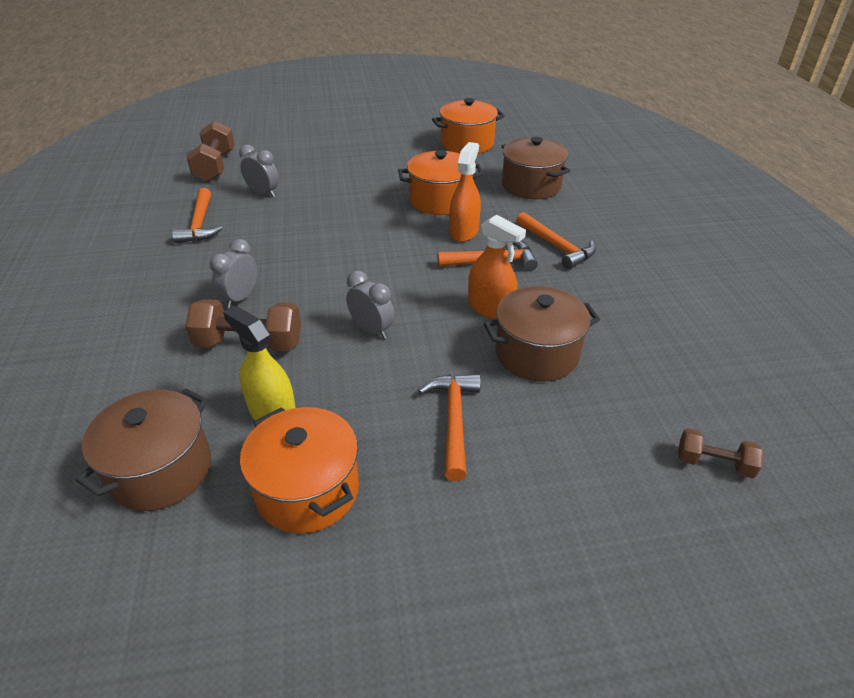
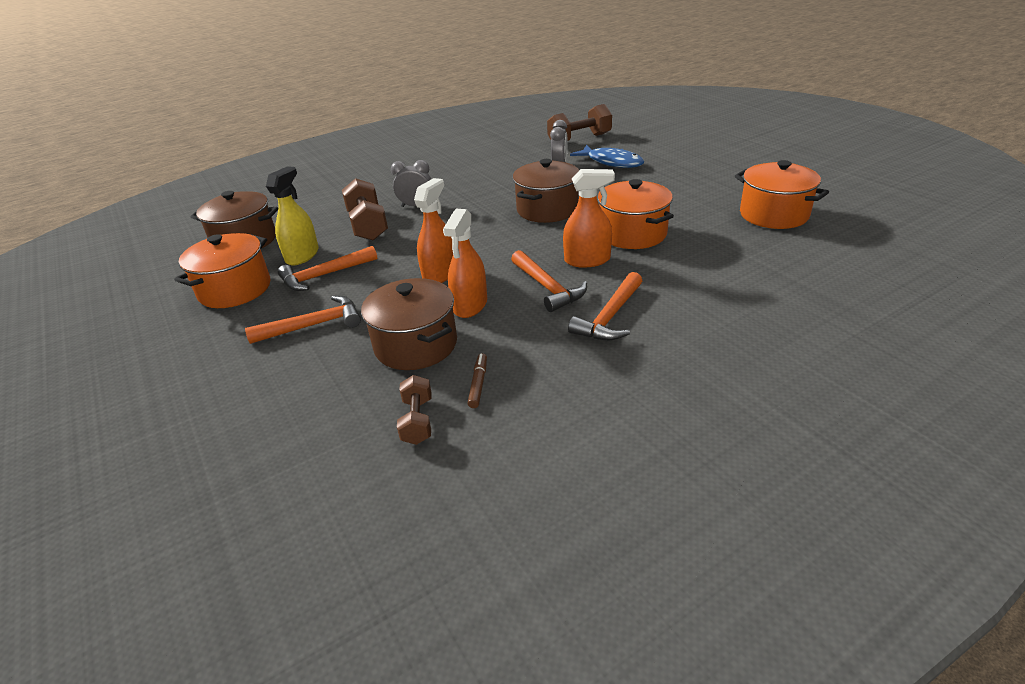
camera: 70 degrees right, 5 degrees down
(200, 224) = (495, 163): orange hammer -> orange hammer (324, 275)
(293, 168) = (612, 162): none -> blue fish
(372, 330) = (407, 262): grey clock -> none
(417, 313) = (440, 274): none -> orange spray bottle
(531, 186) = (727, 272): brown pot -> brown pot (547, 209)
(613, 330) = (478, 384): none -> brown marker
(714, 463) = (295, 486): brown dumbbell -> brown dumbbell (417, 421)

